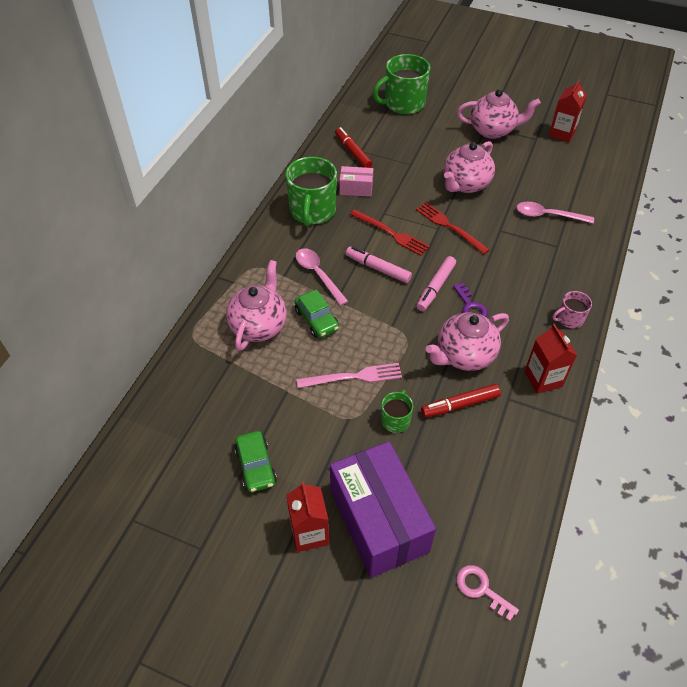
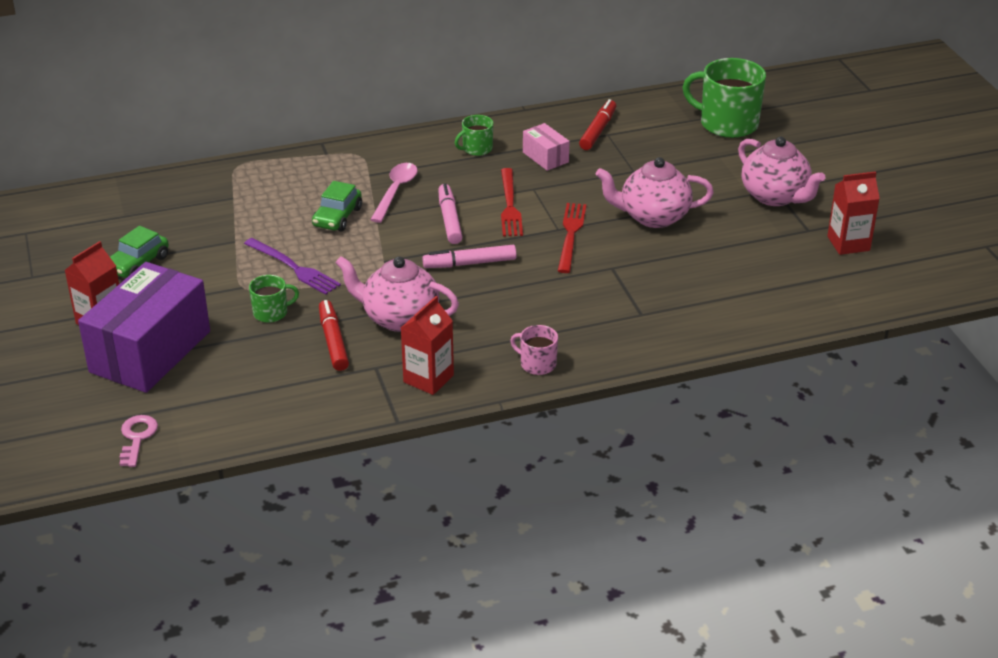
camera: 50 degrees right, 15 degrees down
(259, 325) = (292, 191): pink teapot -> none
(312, 211) = (476, 149): green mug -> green mug, size x0.50
(353, 377) = (293, 268): pink fork -> purple fork
(460, 404) = (333, 341): red marker -> red marker turned 45 degrees clockwise
(470, 306) = (471, 295): purple key -> none
(548, 215) = (683, 289): pink spoon -> none

